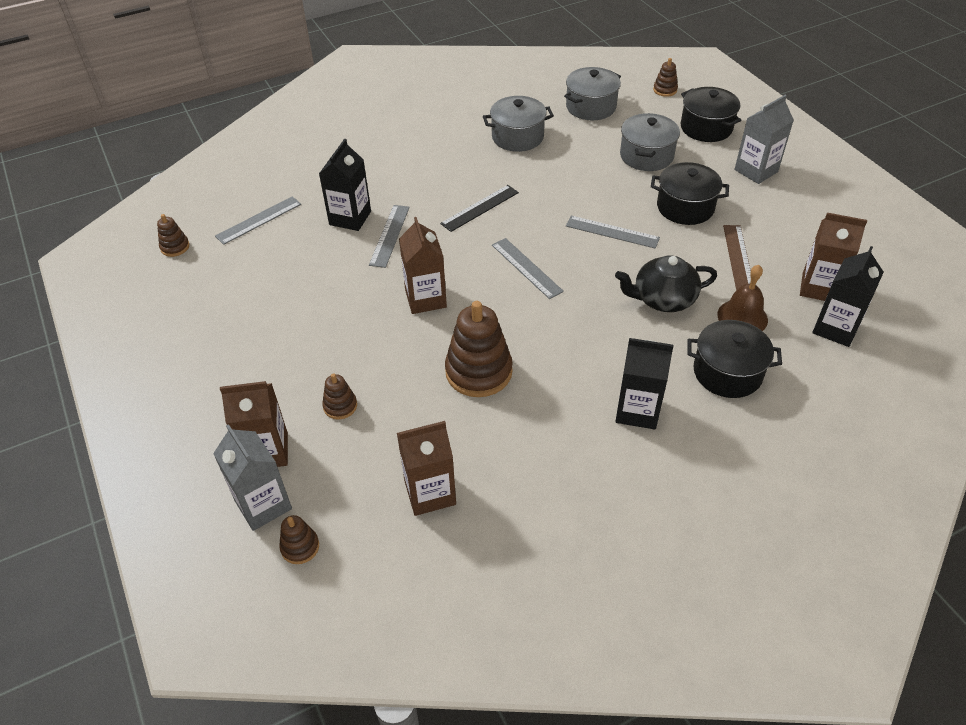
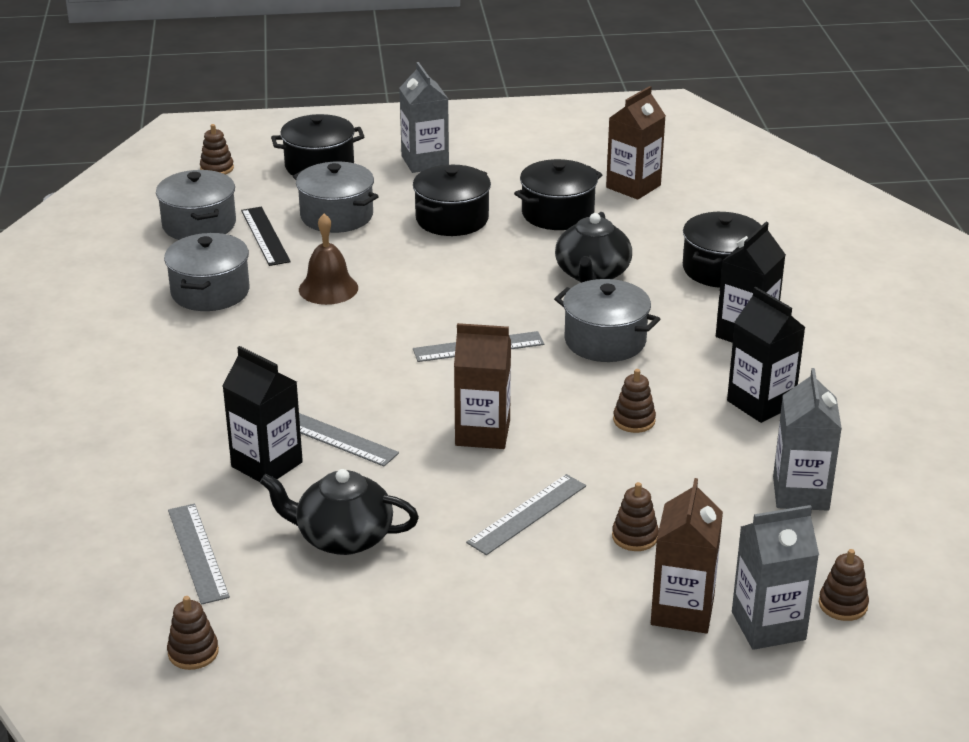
camera: 70 degrees left, 15 degrees down
(291, 270) = (342, 537): none -> black teapot
(430, 493) = (800, 493): brown carton -> grey carton
(478, 371) = (634, 420): brown stacking toy -> brown stacking toy, size x0.49
(480, 208) = (336, 354): black ruler -> black ruler (265, 236)
(574, 330) = (605, 341): none -> grey pot
(612, 232) = (458, 275): grey ruler -> grey ruler (527, 514)
(738, 257) = (557, 213): brown ruler -> black pot
(742, 317) = (648, 238): brown bell -> brown bell (328, 288)
(835, 328) = (694, 196): black carton -> black carton (760, 403)

